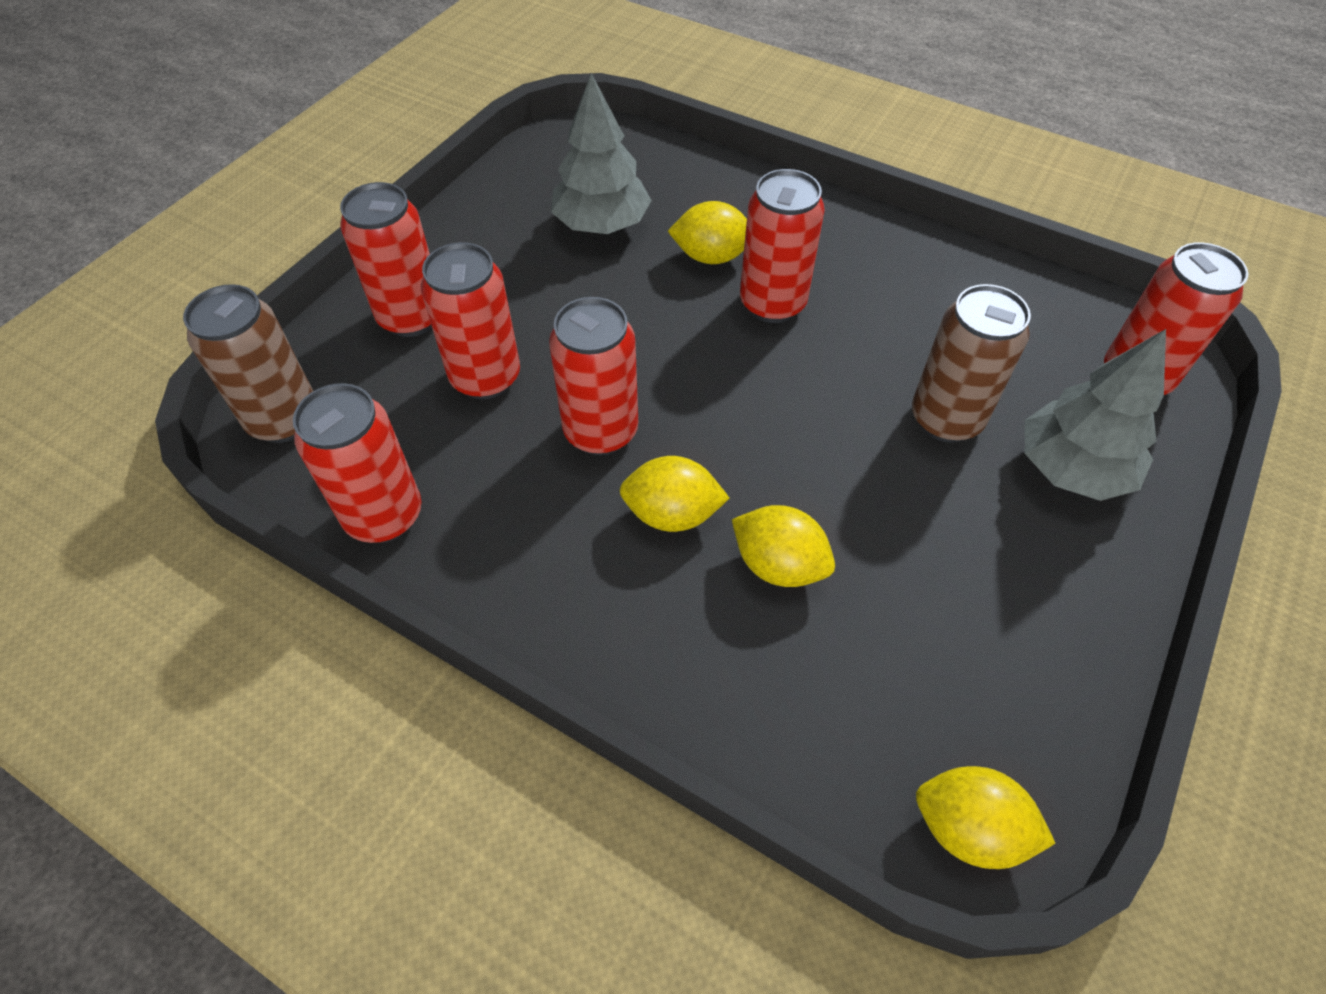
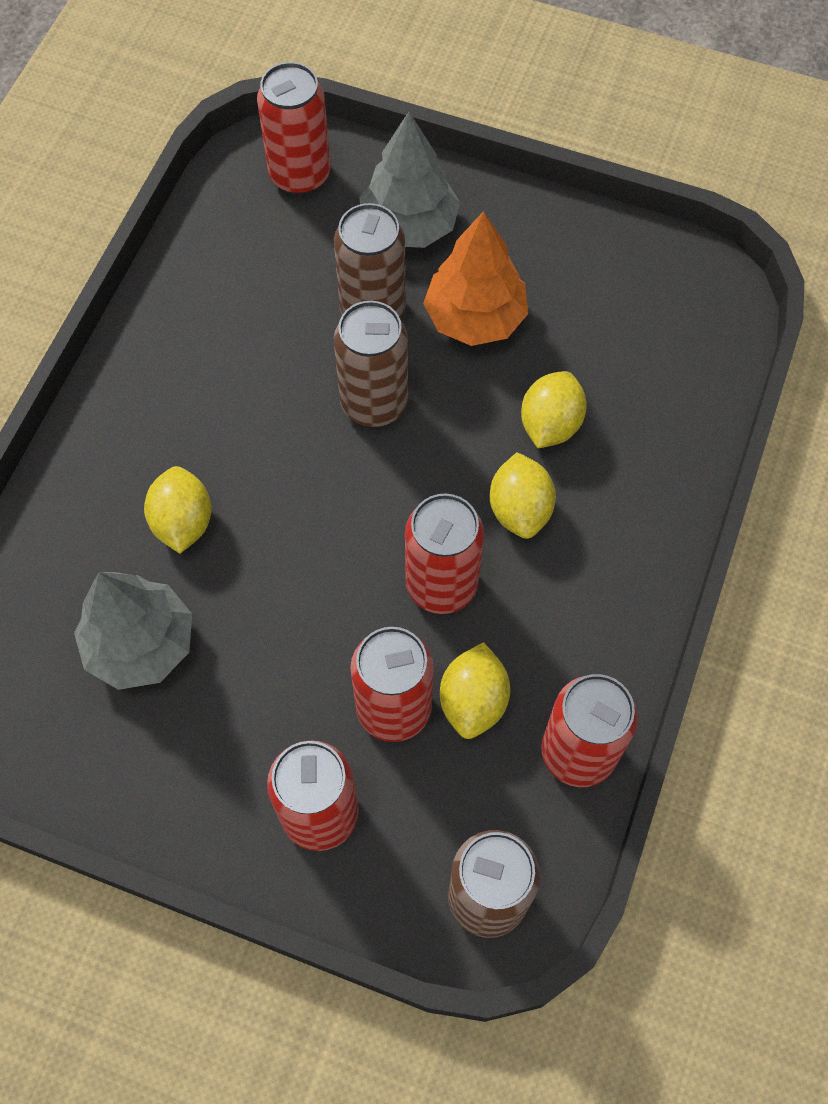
camera: 100 degrees left, 10 degrees up
(772, 304) = (248, 457): red can -> none
(824, 405) = (374, 403): none -> brown can
(936, 514) = (475, 318): none -> orange tree
(968, 828) = (719, 300): yellow lemon -> yellow lemon (473, 701)

